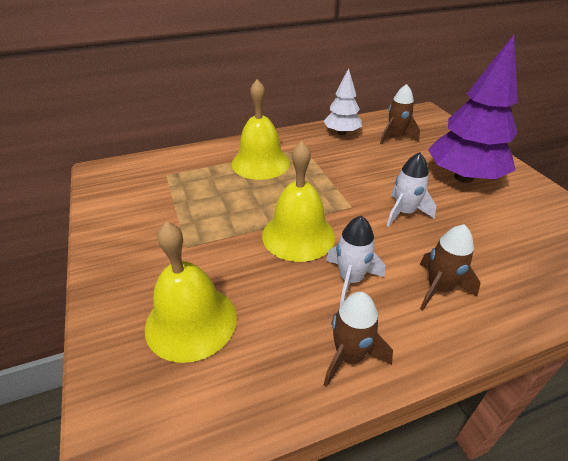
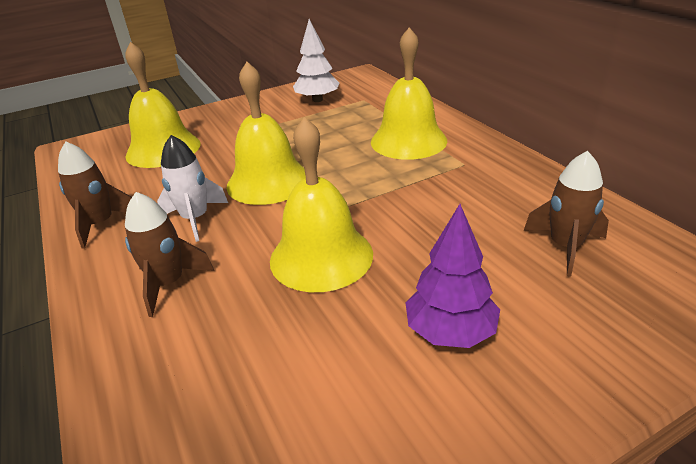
camera: 85 degrees right, 5 degrees down
(341, 133) = (536, 189): white tree -> white tree (317, 100)
(404, 213) = (321, 256): white rocket -> yellow bell
(463, 177) = (450, 331): purple tree -> purple tree, size x0.56

